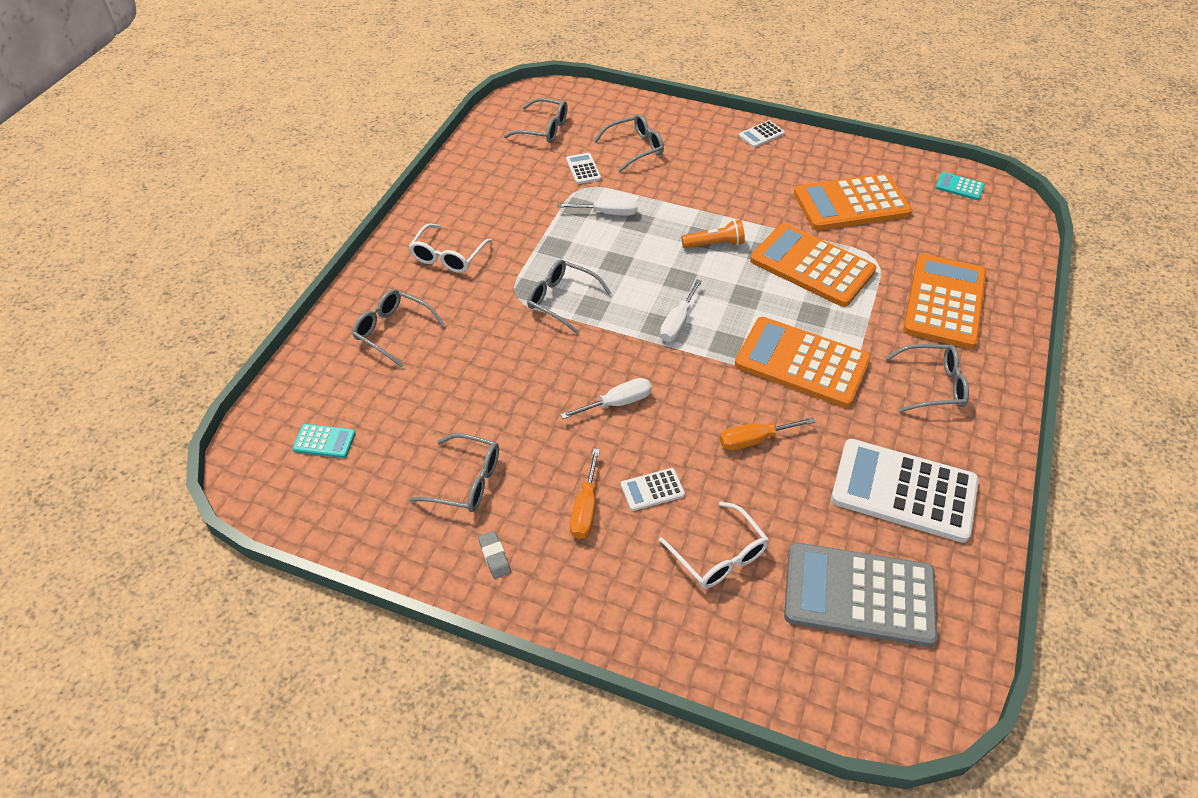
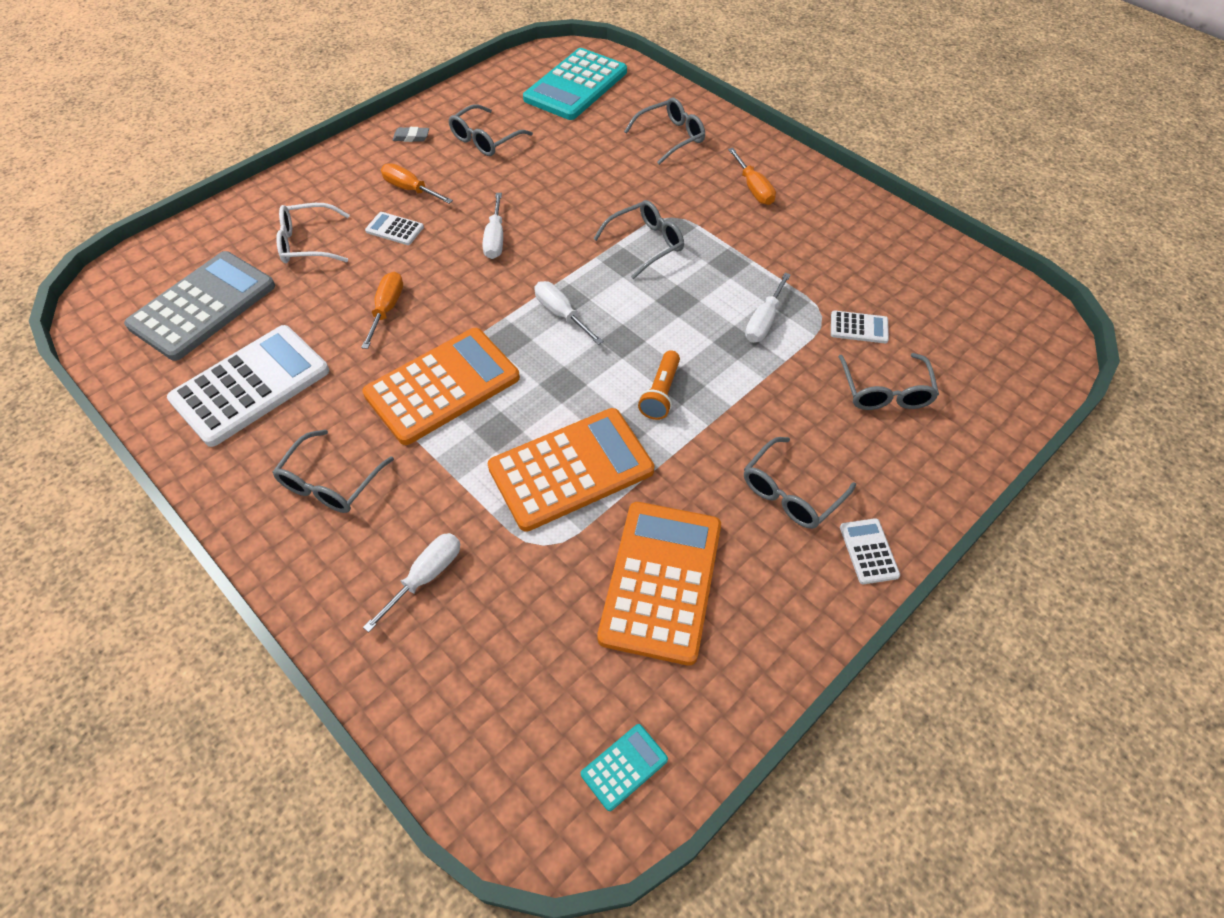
camera: 115 degrees right, 5 degrees up
(324, 441) = (575, 85): turquoise calculator -> turquoise calculator, size x2.32
(448, 256) = (753, 188): white glasses -> orange screwdriver
(543, 129) = (960, 318): grey glasses -> grey glasses (791, 492)
(652, 490) = (394, 229): white calculator -> white calculator turned 75 degrees counterclockwise
(945, 302) = (426, 576): orange calculator -> white screwdriver

